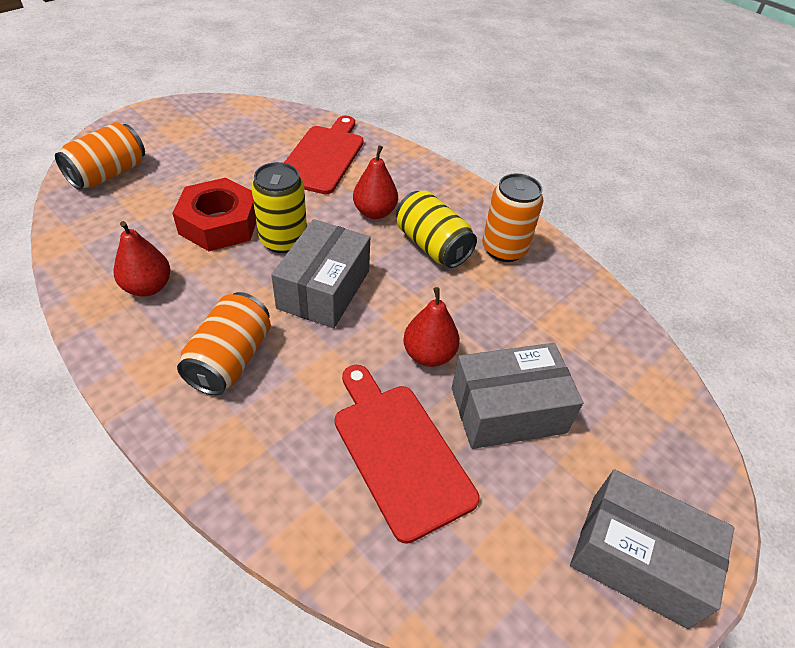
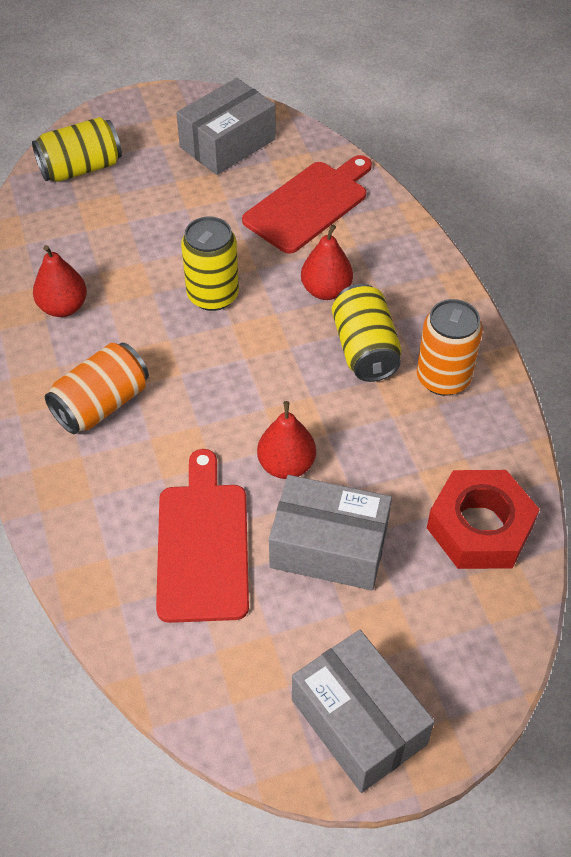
camera: 30 degrees right, 5 degrees up
(108, 174) = (81, 168): orange can -> yellow can
(219, 224) = (160, 257): red nut -> red nut (479, 527)
(324, 289) = (223, 362): grey box -> grey box (227, 143)

